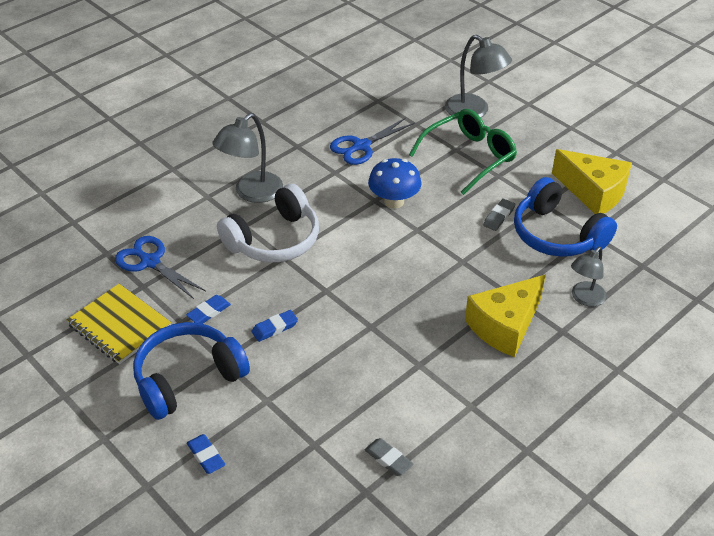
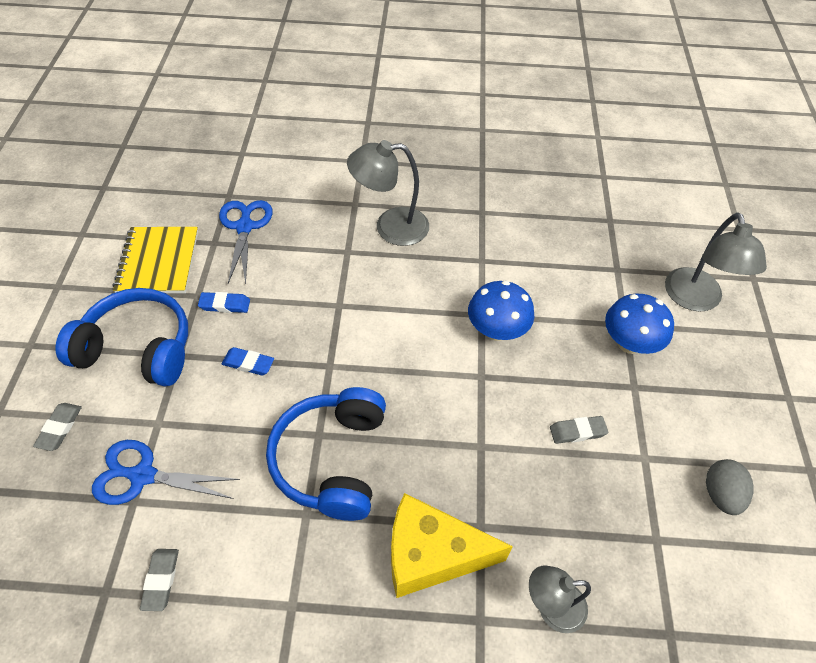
camera: 45 degrees right, 10 degrees up
(206, 456) = (59, 428): blue eraser -> grey eraser
(274, 240) = (352, 283): white headphones -> none
(361, 146) = (537, 253): blue scissors -> blue scissors (143, 475)
(469, 157) = (629, 343): green glasses -> blue mushroom
(557, 234) = (615, 505): blue headphones -> blue headphones (332, 460)
(593, 192) = (720, 494): yellow cheese -> grey egg

